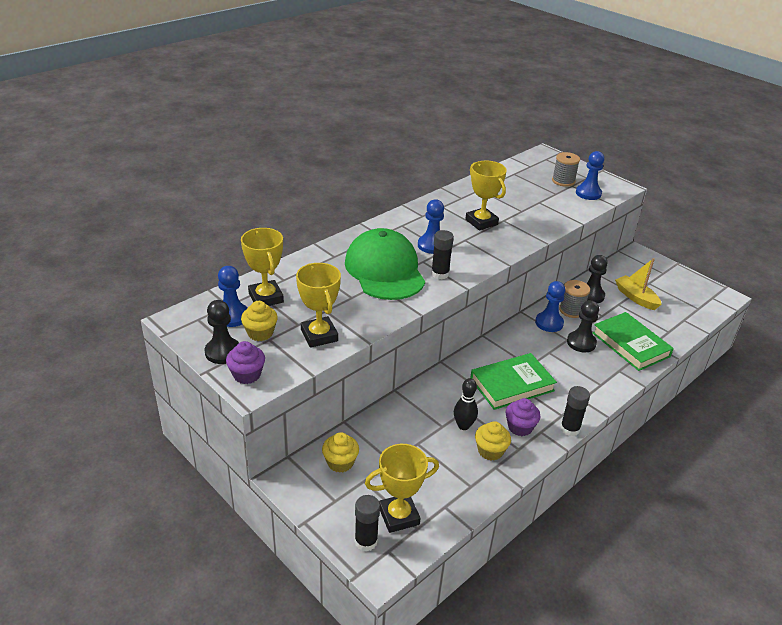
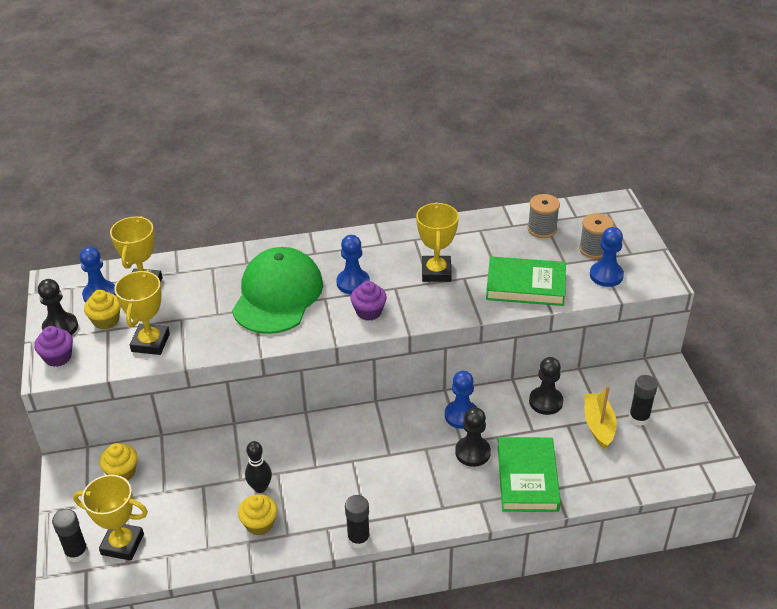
camera: 35 degrees right, 5 degrees up
(440, 274) = (326, 319): black glue stick -> black glue stick (639, 418)
(512, 384) = (349, 467): green book -> green book (525, 285)
(520, 427) = (311, 514): purple cupcake -> purple cupcake (369, 312)
(571, 310) = (503, 411): grey spool -> grey spool (542, 229)

